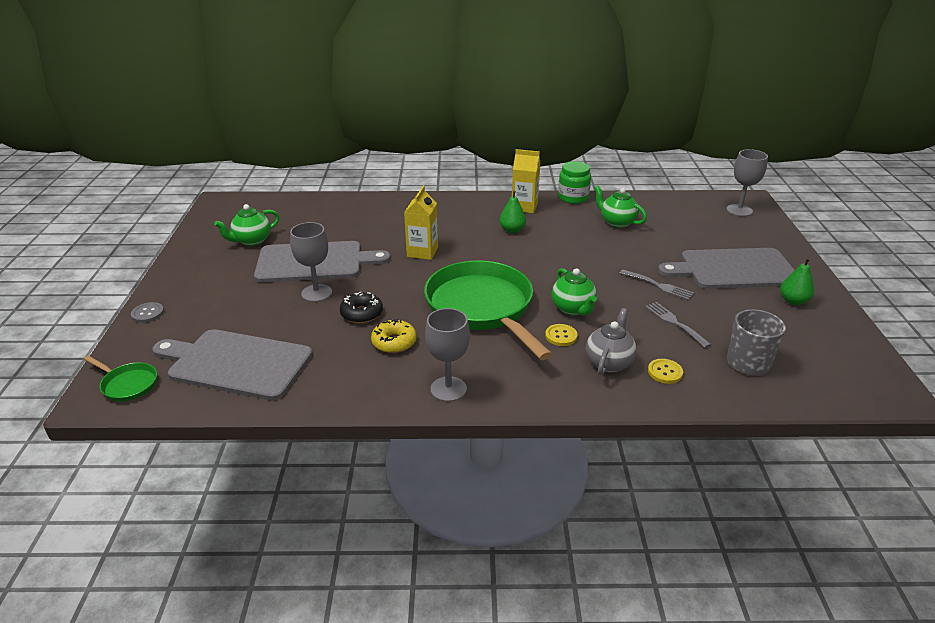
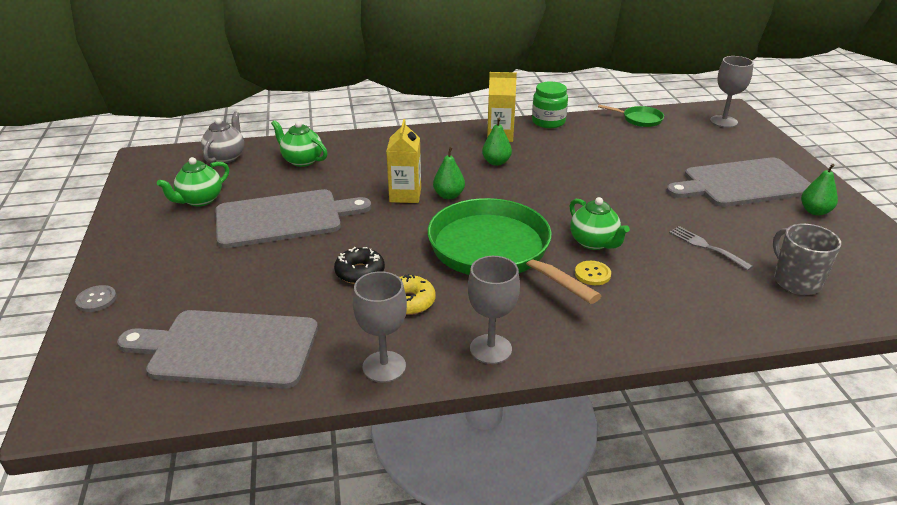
camera: 10 degrees left, 0 degrees up
(128, 384) = (97, 391): green pan -> green pan (639, 119)
(316, 293) = (298, 254): grey goblet -> grey goblet (384, 367)
(460, 256) = (449, 195): none -> green pear
(609, 362) = (654, 298): grey teapot -> grey teapot (226, 157)
(617, 222) = (604, 144): green teapot -> green teapot (302, 160)
(659, 286) = (674, 208): grey fork -> none
(665, 372) = (717, 302): yellow button -> none

